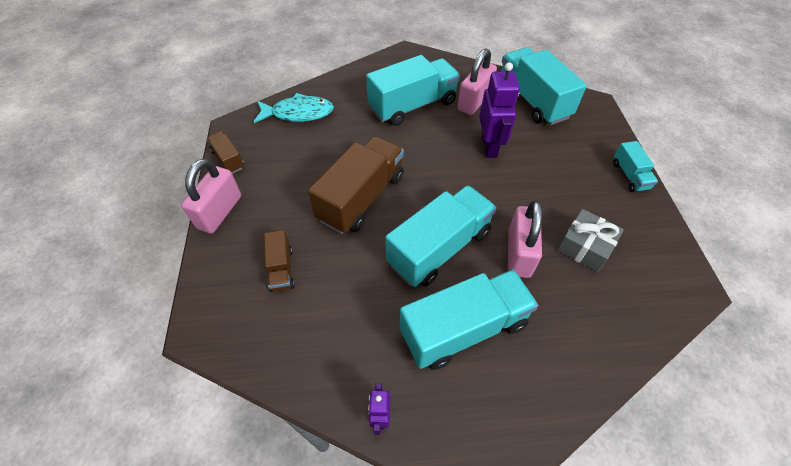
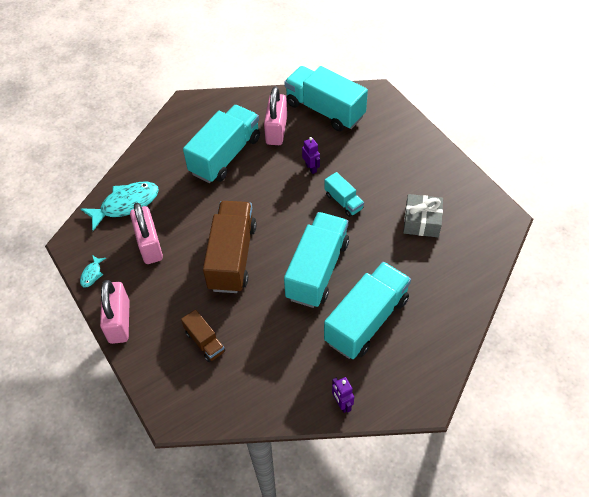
camera: 25 degrees left, 0 degrees up
(228, 159) = (92, 274): brown truck -> turquoise fish
(489, 146) = (311, 168): purple robot -> purple robot, size x0.52
(519, 253) = (377, 248): pink padlock -> pink padlock (149, 245)
(630, 175) = (429, 149): turquoise truck -> turquoise truck (343, 202)

